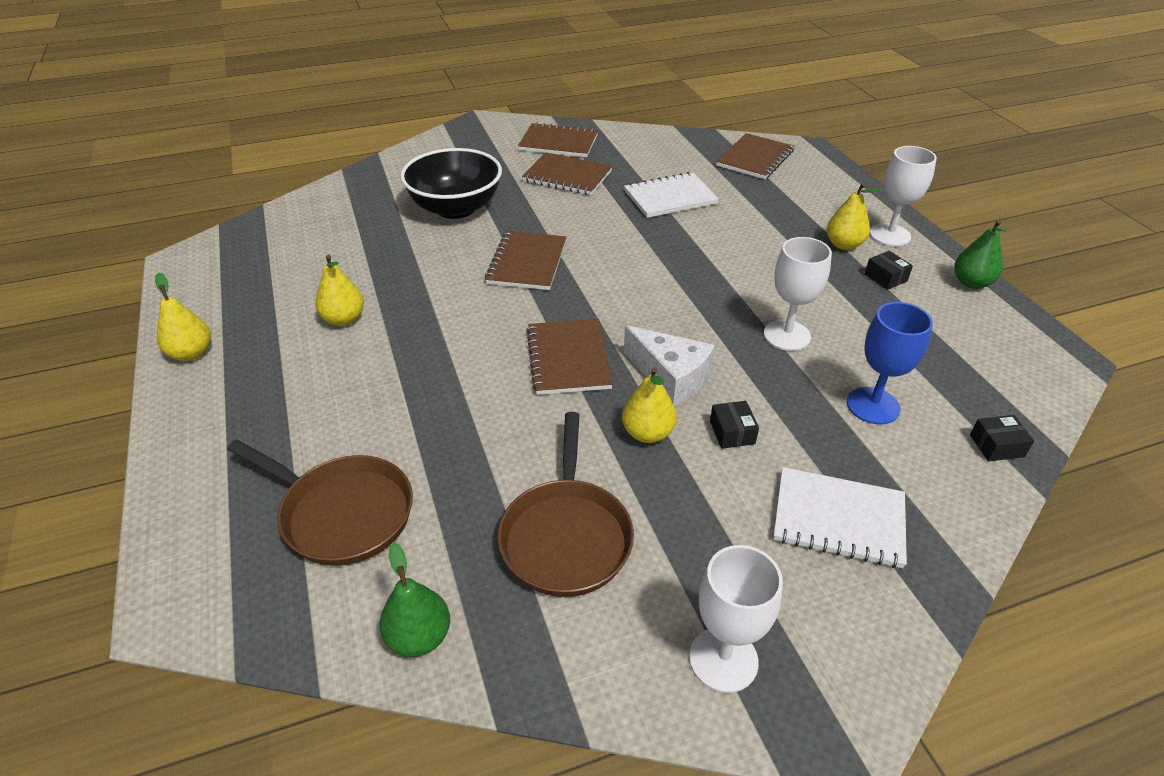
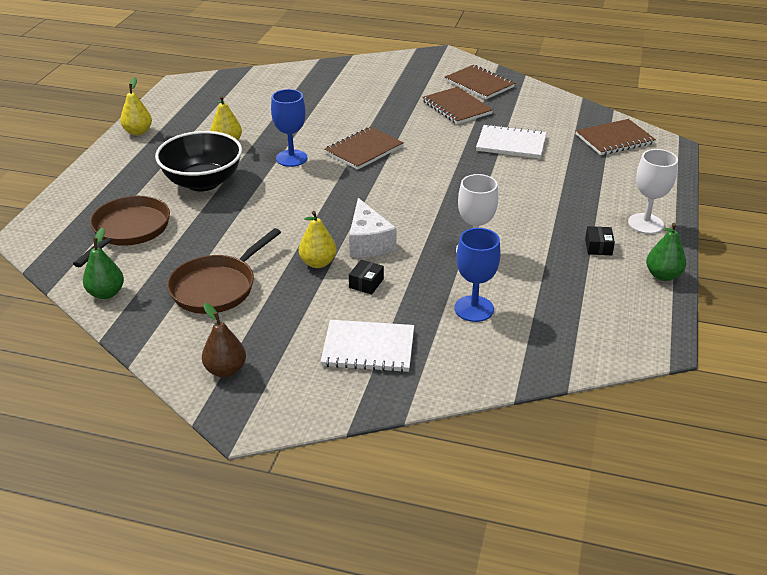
camera: 35 degrees right, 5 degrees down
(341, 513) = (128, 230): brown pan -> brown pan turned 135 degrees counterclockwise
(453, 307) = (291, 158): none -> blue goblet
(456, 208) = (359, 104): black bowl -> black bowl (203, 182)
(568, 359) = (322, 209): brown notebook -> none
(723, 659) = (225, 370): white goblet -> brown pear
(838, 519) = (368, 348): white notebook -> white notebook turned 45 degrees counterclockwise
(844, 245) = (598, 216): yellow pear -> none
(996, 446) = (524, 363): black box -> none

